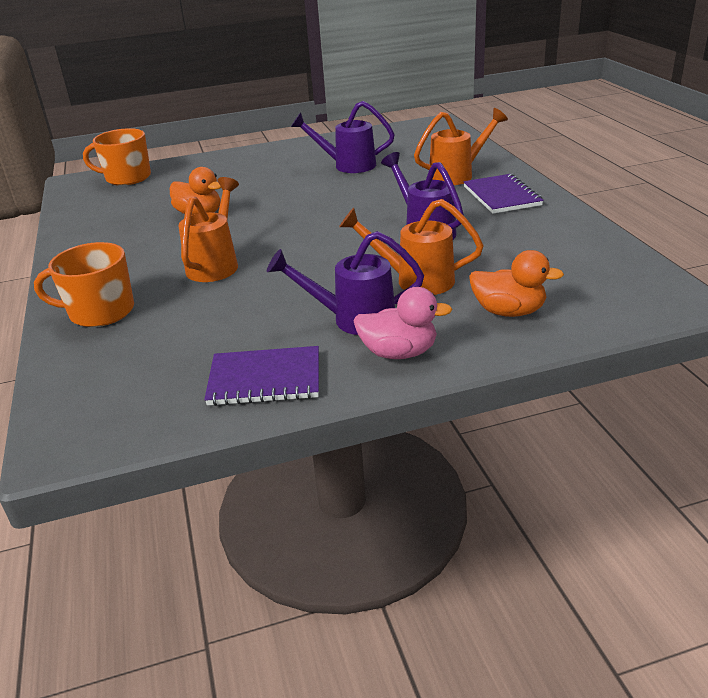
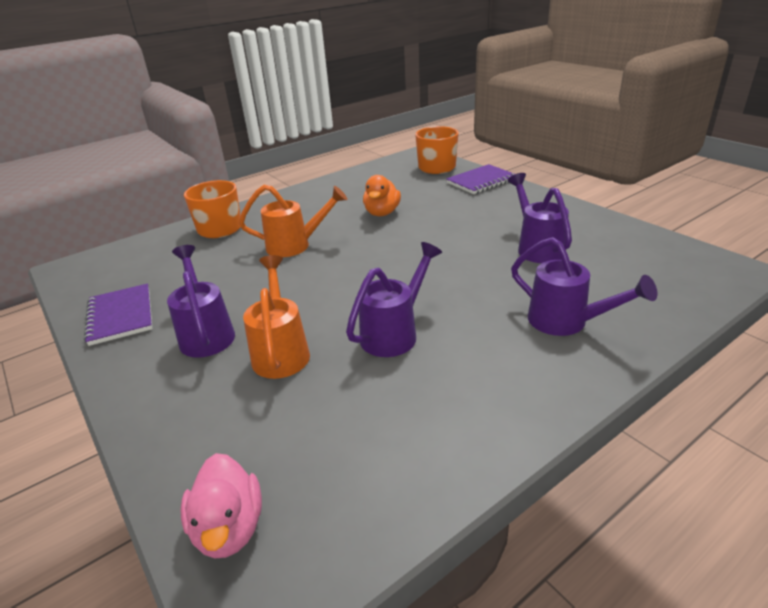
camera: 70 degrees right, 0 degrees up
(399, 353) = (147, 372): pink duck -> pink duck (229, 528)
(457, 175) = (567, 323): orange watering can -> purple watering can
(501, 196) = (523, 371): purple notebook -> purple notebook (481, 181)
(509, 311) = (218, 429): orange duck -> none

